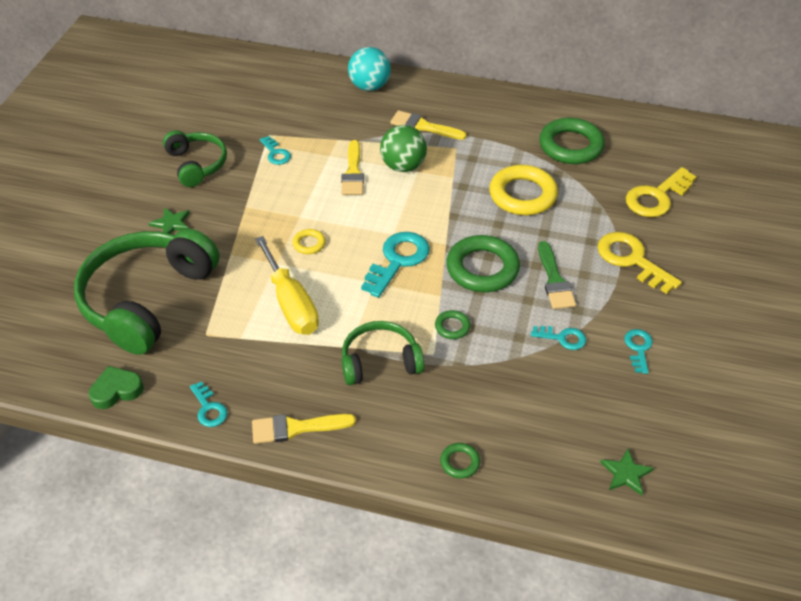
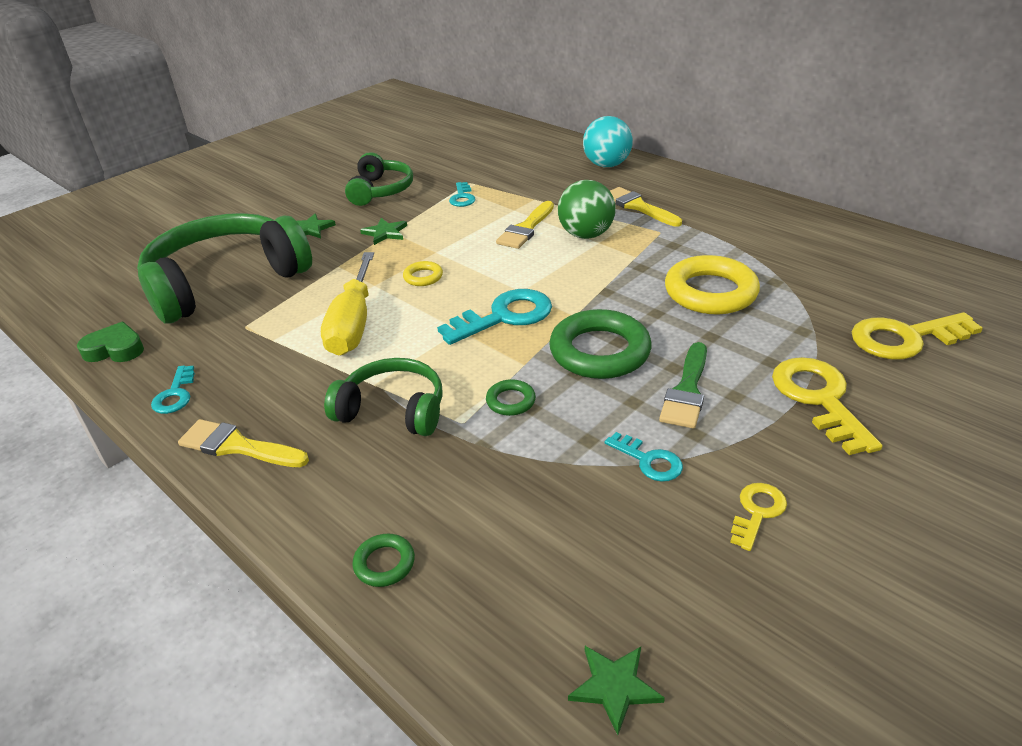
camera: 30 degrees right, 10 degrees down
(241, 209) = (385, 233): none -> green star
(570, 146) = (811, 259): green ring -> none
(638, 348) = (757, 512): turquoise key -> yellow key

